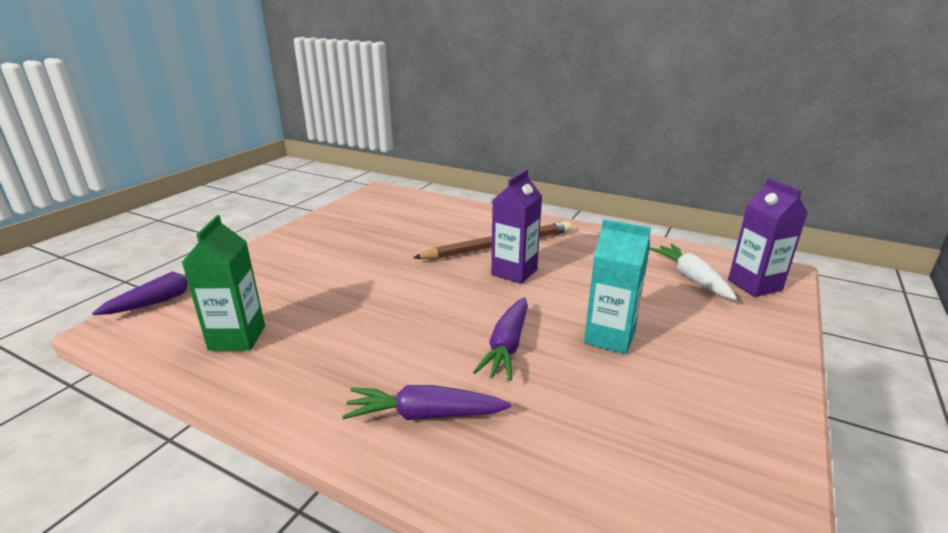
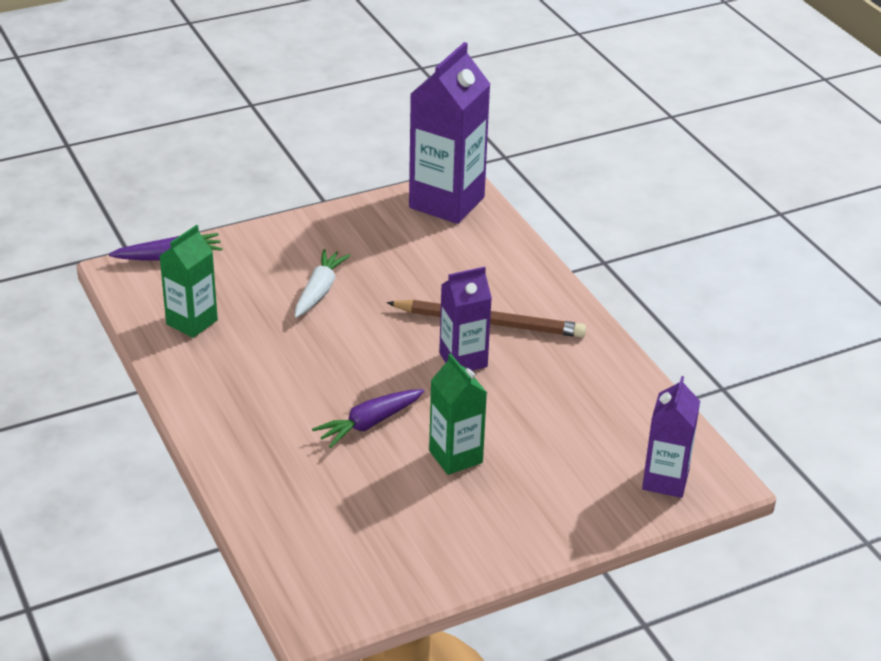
camera: 35 degrees right, 10 degrees up
(381, 199) = (446, 202): none -> purple carton
(424, 415) = (260, 442): purple carrot -> none
(609, 337) = (455, 457): turquoise carton -> green carton
(691, 278) = (617, 445): white carrot -> white carrot (319, 291)

